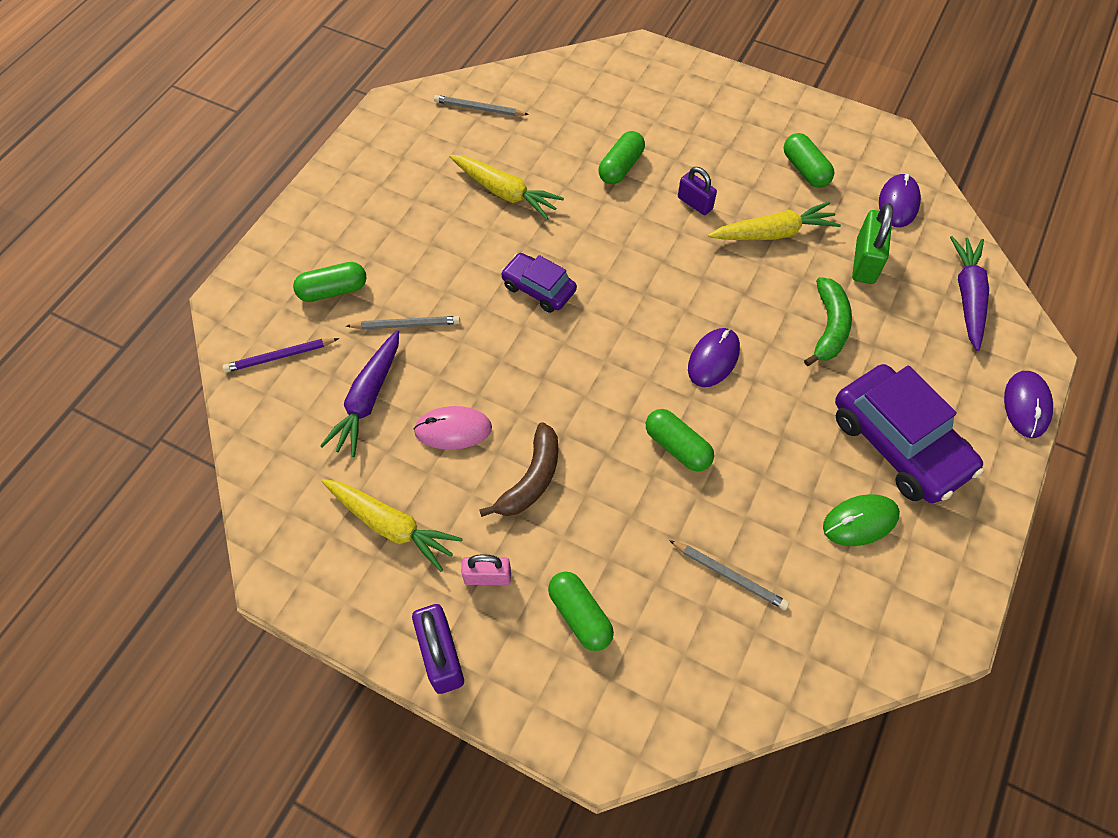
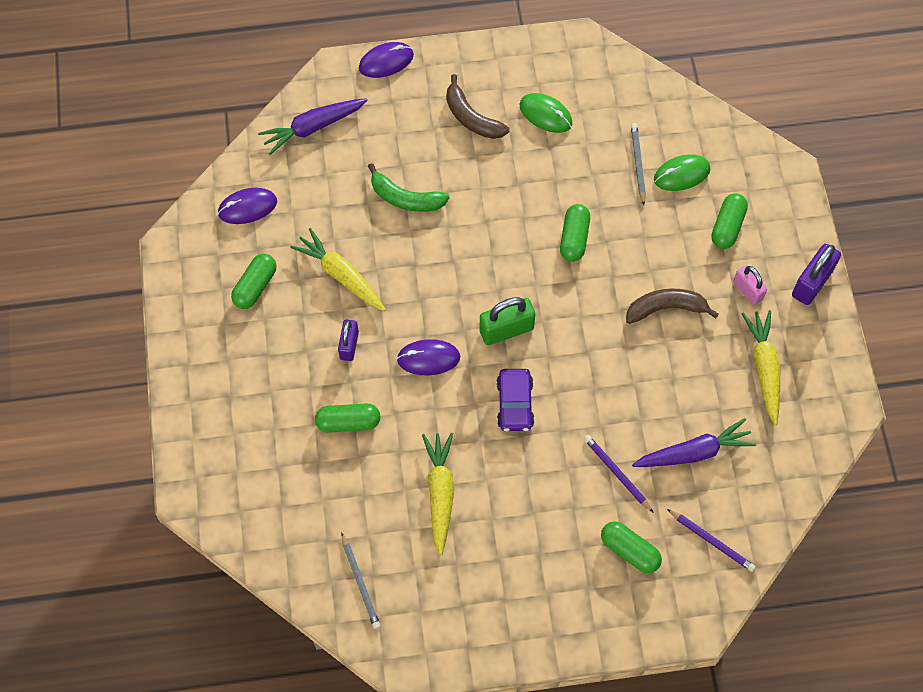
camera: 125 degrees left, 5 degrees up
(406, 325) = (617, 473): grey pencil -> purple pencil
(453, 429) = (671, 380): pink mouse -> none
(683, 615) = (681, 174): none -> green mouse
(713, 359) = (488, 254): purple mouse -> purple mouse (428, 358)
(829, 327) = (405, 198): green banana -> green banana turned 135 degrees counterclockwise
(865, 261) = (325, 203): green padlock -> green padlock (506, 330)
(899, 443) = (471, 118): purple car -> brown banana

